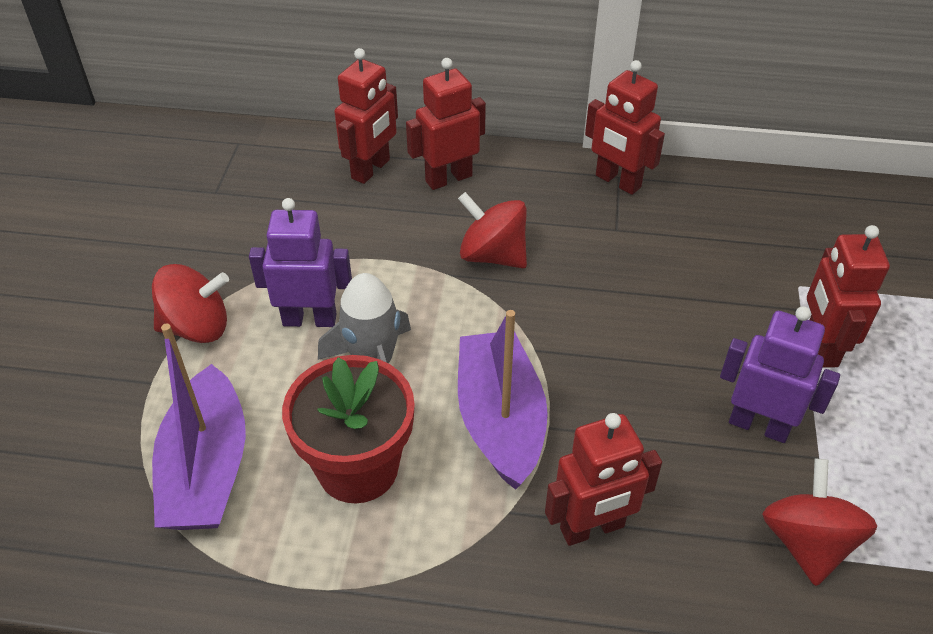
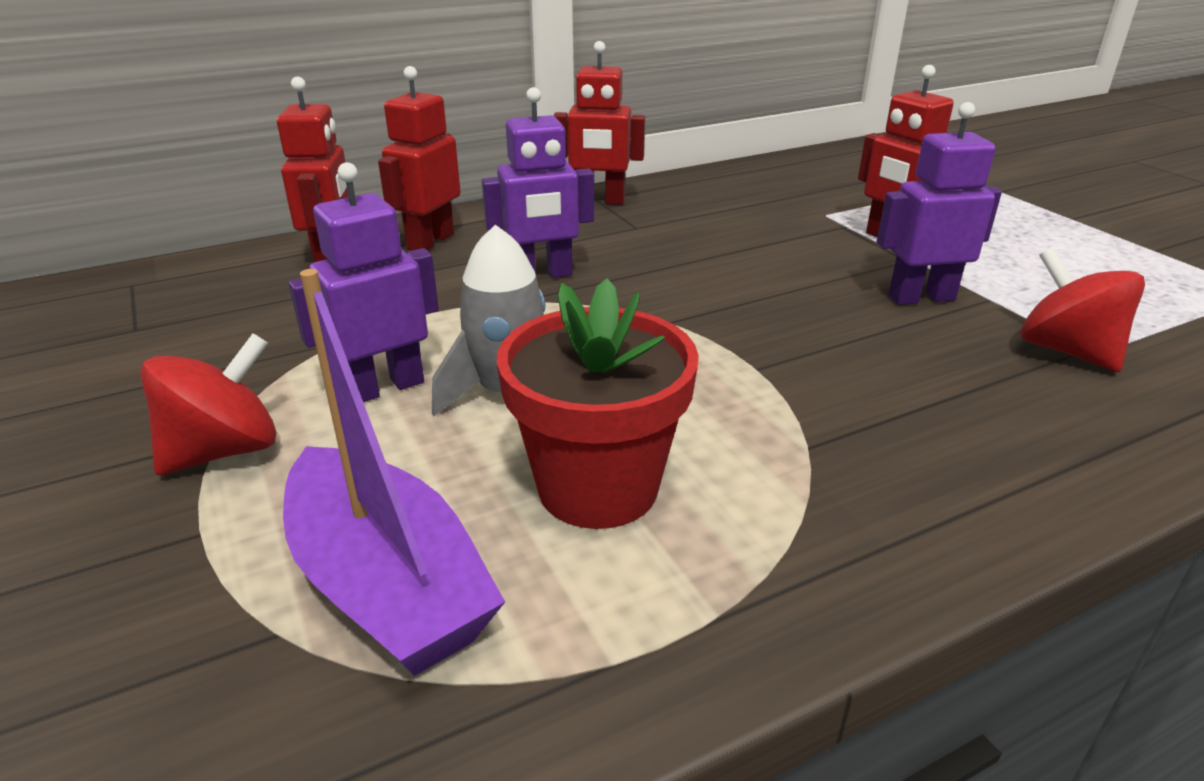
camera: 35 degrees left, 15 degrees down
(492, 255) = (541, 275): red spinning top -> purple robot
(500, 419) = (702, 382): purple boat -> none
(592, 528) = (899, 421): red robot -> none

